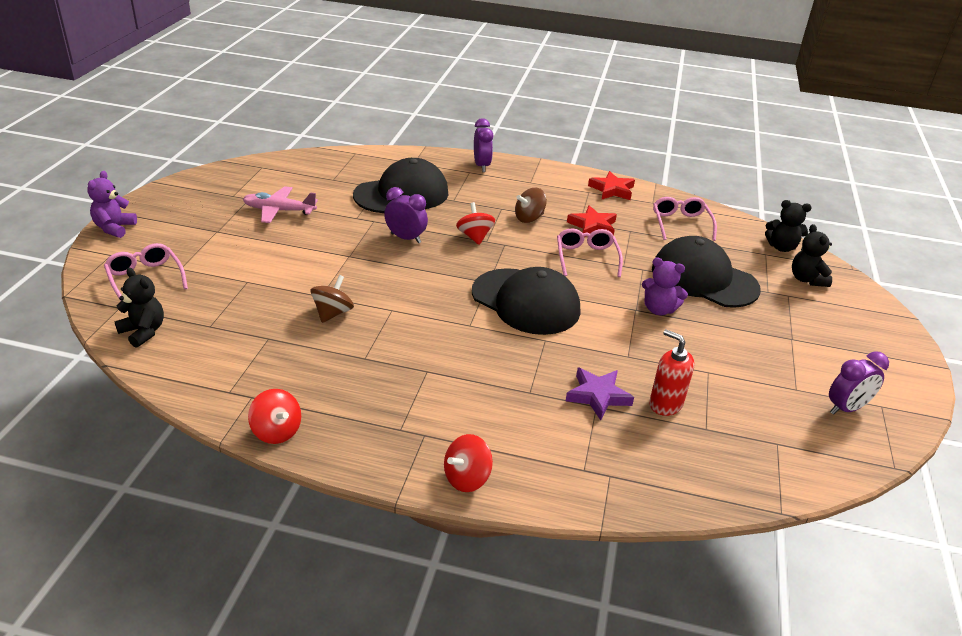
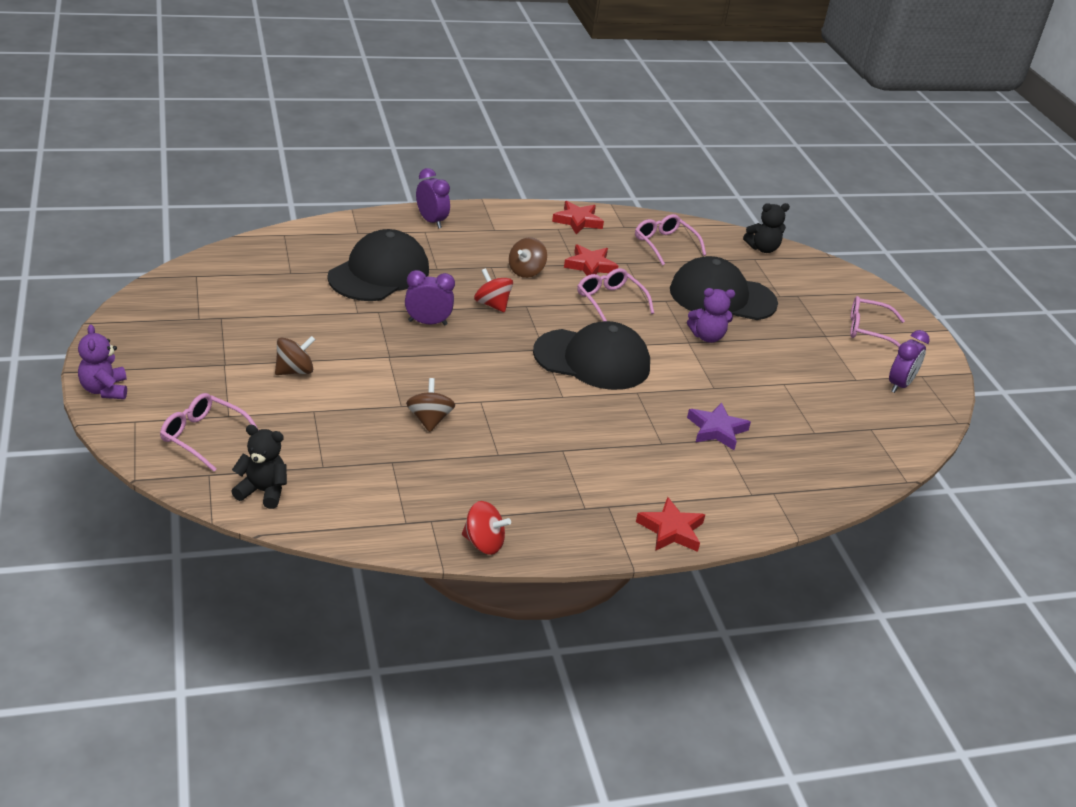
camera: 30 degrees left, 0 degrees up
(263, 248) = (294, 371): none -> brown spinning top
(279, 211) = (268, 324): pink plane -> none
(467, 478) = (671, 530): red spinning top -> red star
(665, 404) = (772, 421): red soap dispenser -> none
(806, 279) = (802, 276): black teddy bear -> none
(847, 345) = (868, 330): none -> pink glasses

